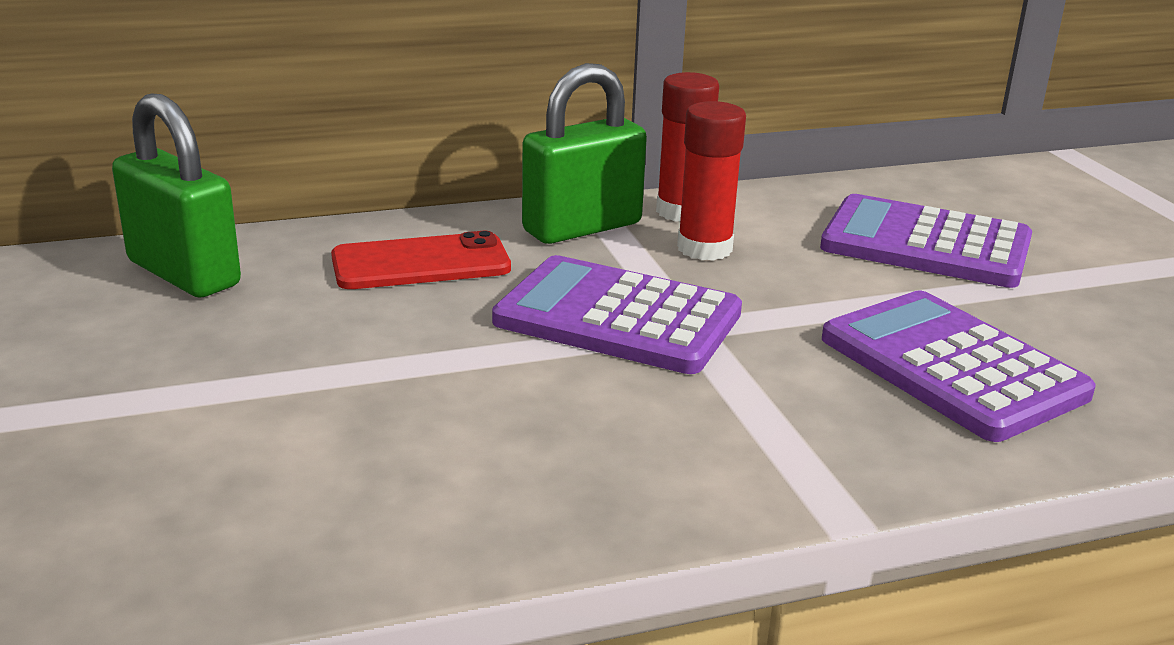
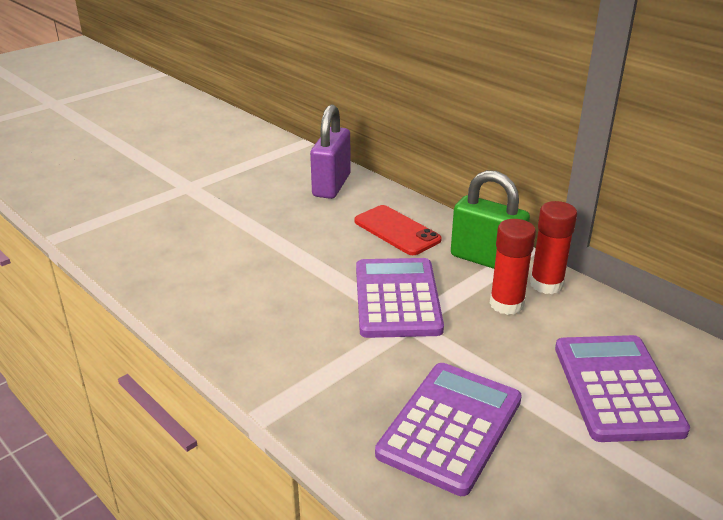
camera: 65 degrees right, 5 degrees up
(184, 273) = (331, 185): green padlock -> purple padlock

